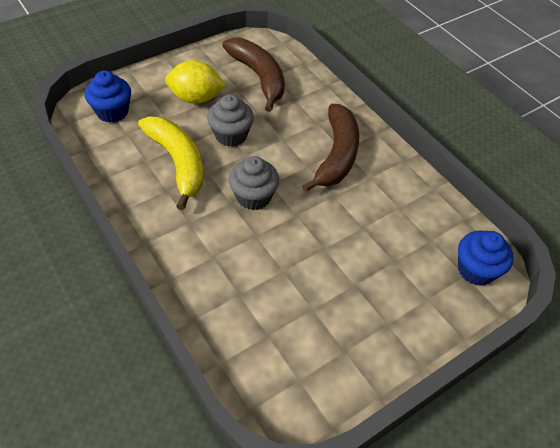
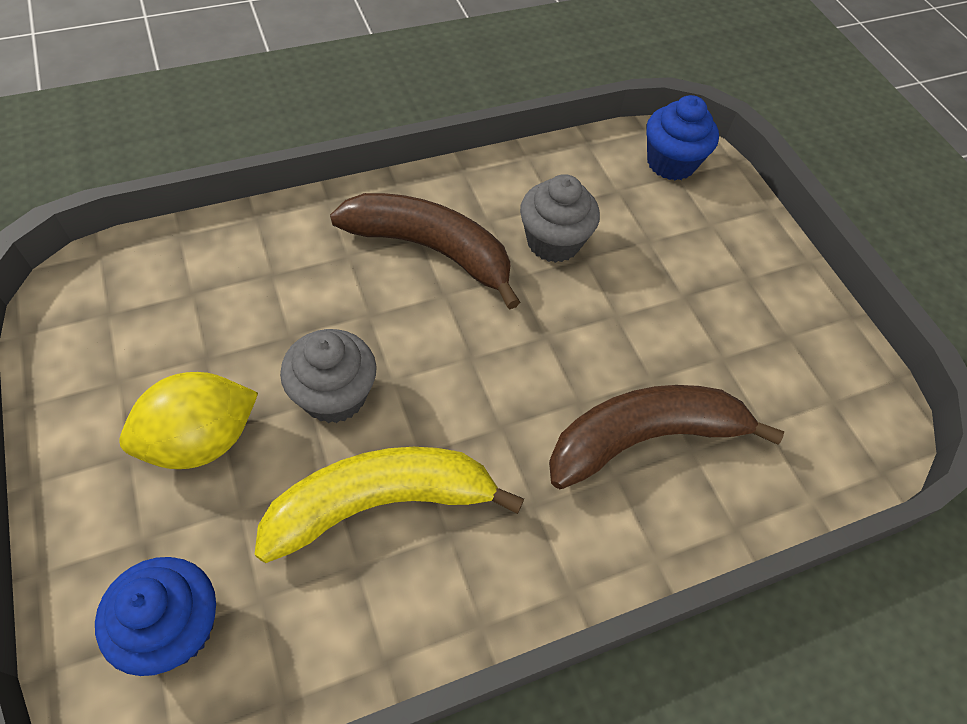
camera: 80 degrees left, 5 degrees up
(196, 98) = (201, 440): yellow lemon -> yellow lemon turned 45 degrees clockwise
(253, 197) = (496, 389): grey cupcake -> grey cupcake (553, 242)
(259, 77) = (186, 315): brown banana -> brown banana (644, 438)

